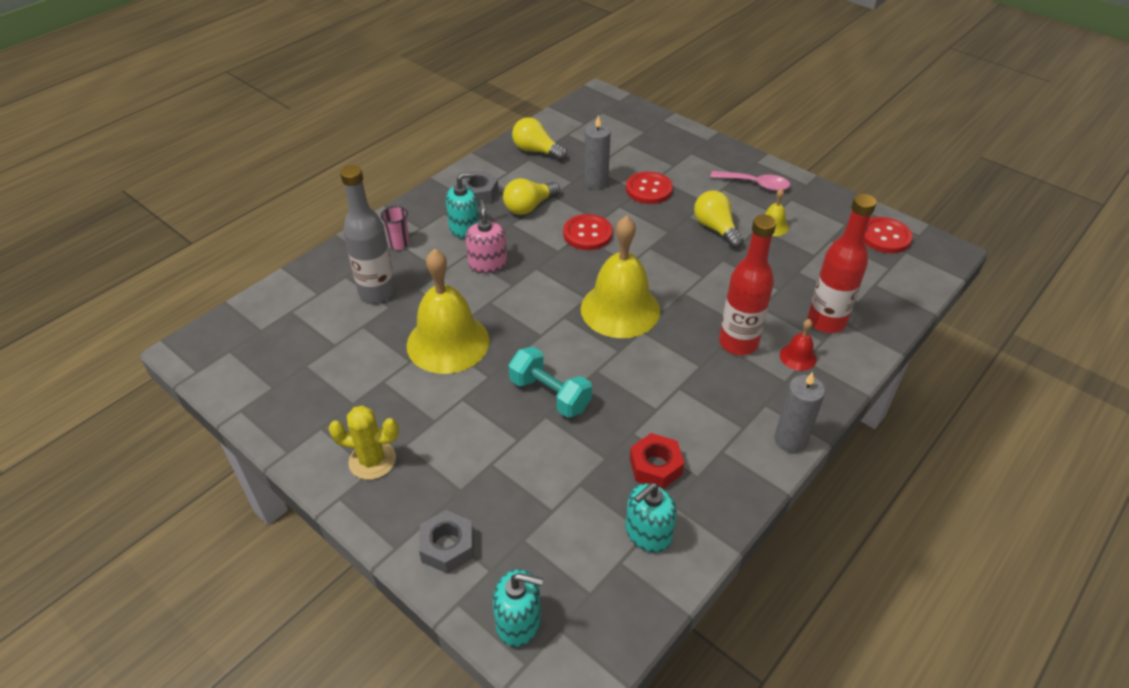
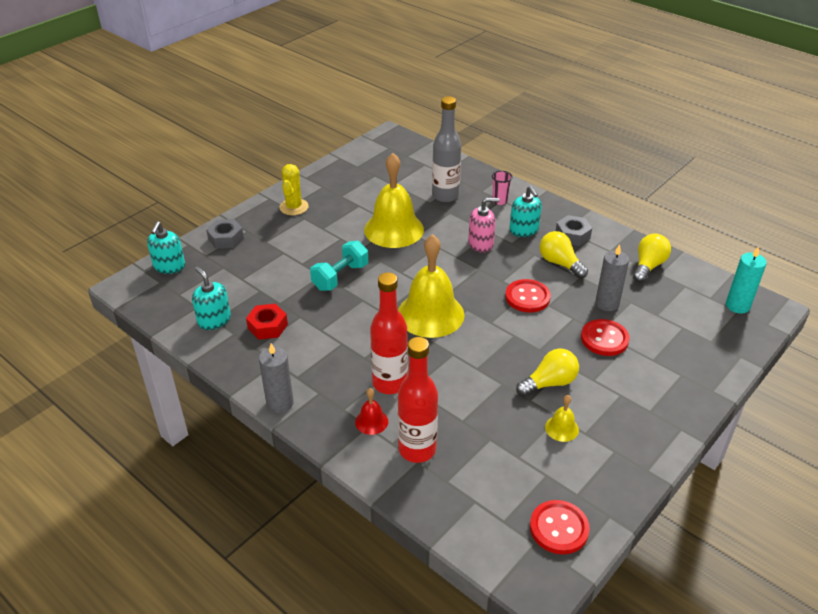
camera: 90 degrees right, 5 degrees down
(596, 111) = (737, 306): none -> turquoise candle
(755, 184) = (634, 422): pink spoon -> none

